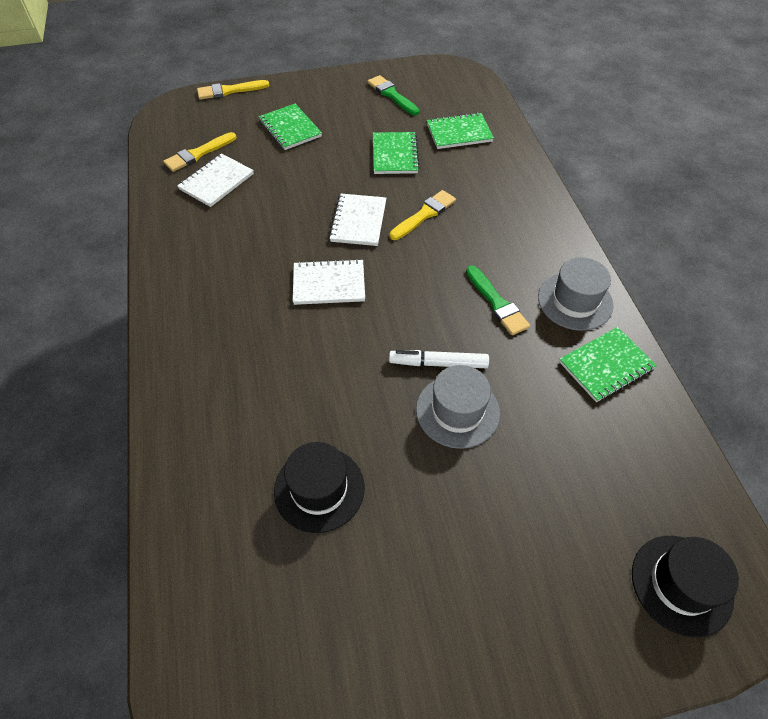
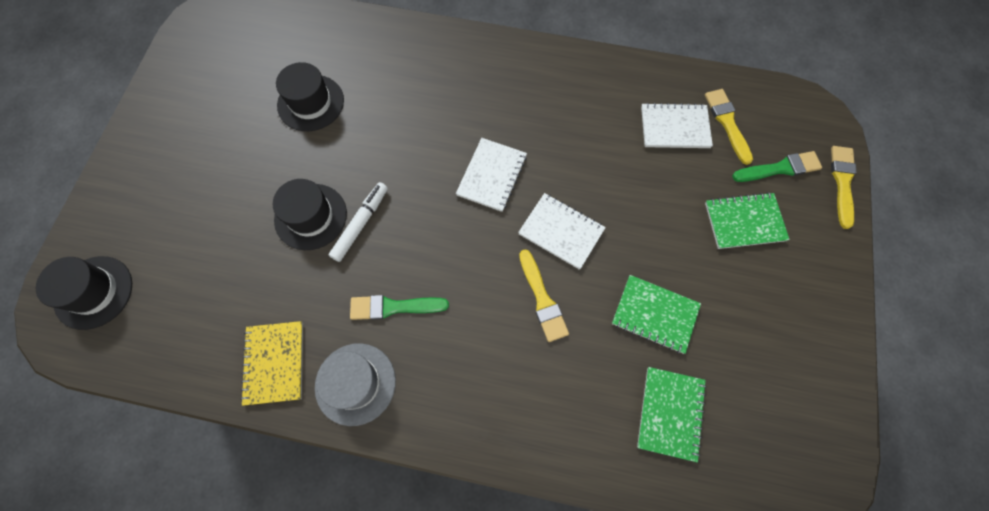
camera: 115 degrees right, 15 degrees up
(216, 182) = (674, 127): white notebook -> white notebook turned 60 degrees counterclockwise
(392, 95) = (781, 367): green brush -> green brush (779, 168)
(457, 411) = (311, 216): grey hat -> black hat
(606, 365) = (275, 363): green notebook -> yellow notebook

